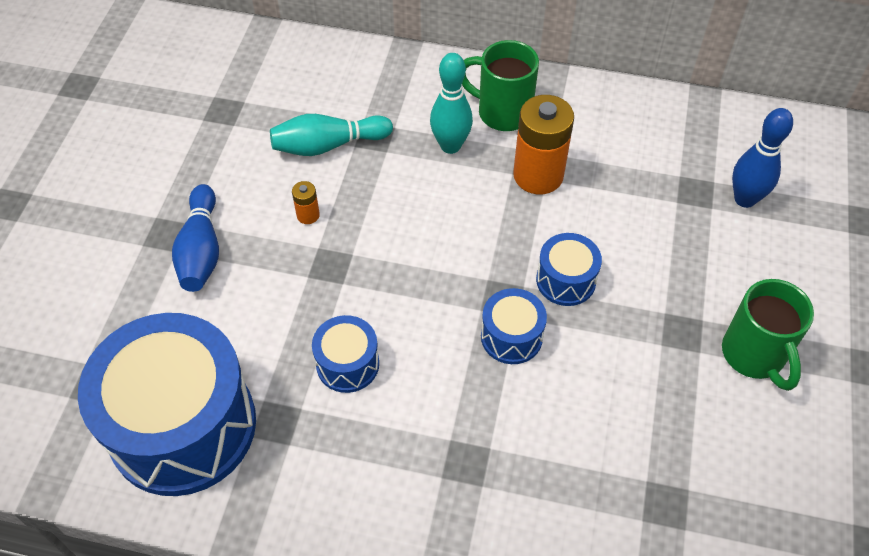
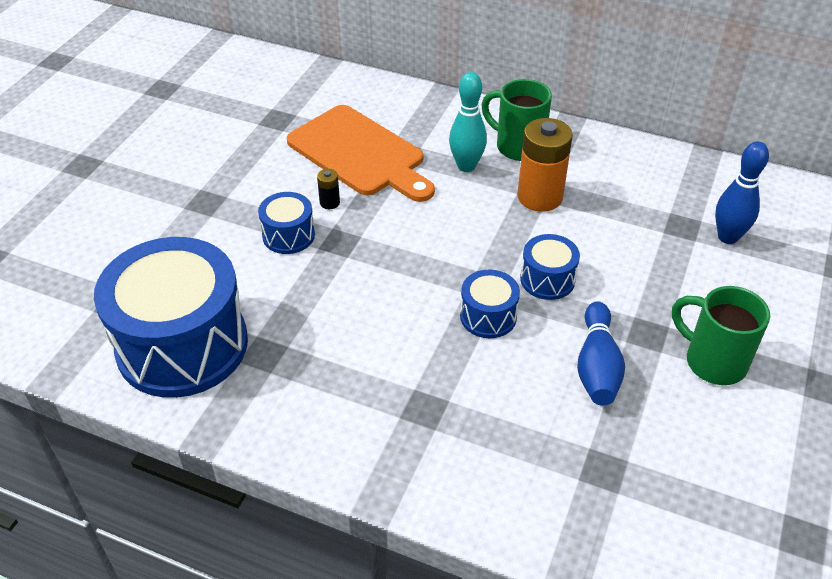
camera: 10 degrees right, 10 degrees down
(201, 250) = (232, 217): blue bowling pin -> blue bowling pin (597, 366)
(308, 215) = (329, 203): orange battery -> black battery
(328, 145) = (359, 154): turquoise bowling pin -> orange cutting board
(347, 364) = (336, 318): blue drum -> blue drum (288, 235)
(754, 355) = (712, 361): green mug -> green mug turned 135 degrees clockwise

